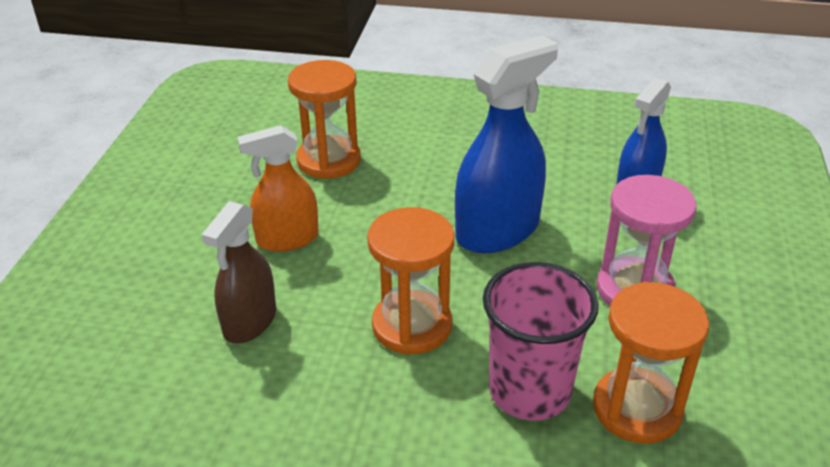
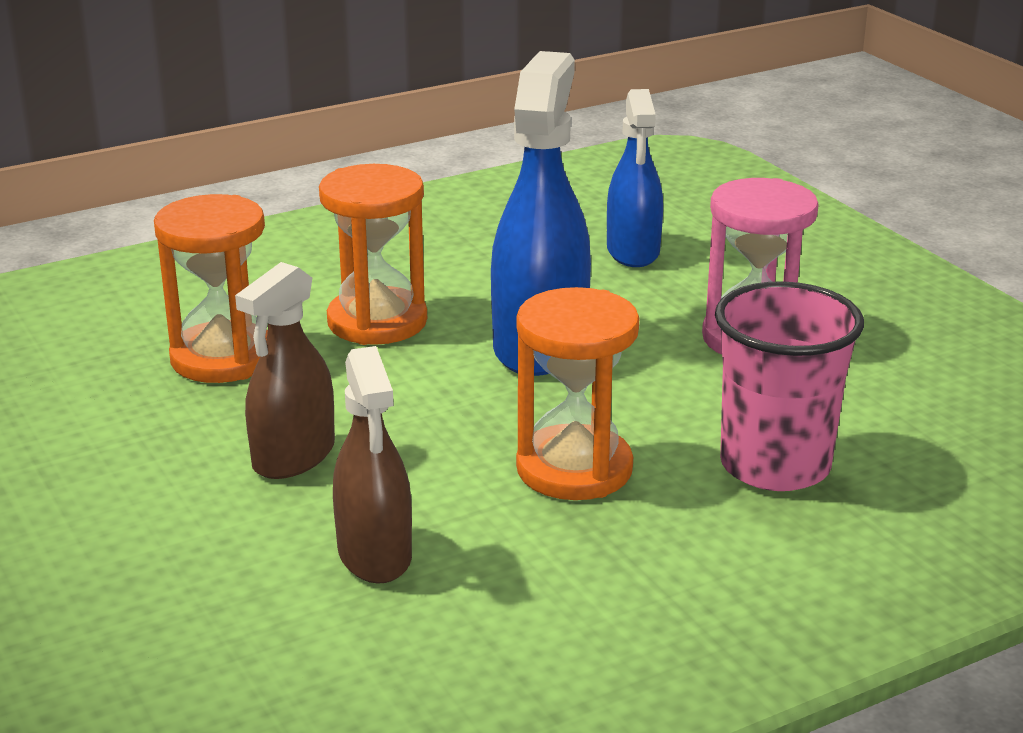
camera: 40 degrees left, 10 degrees down
(287, 239) = (294, 456): orange spray bottle -> brown spray bottle
(637, 408) = (887, 431): orange hourglass -> orange hourglass (377, 321)

